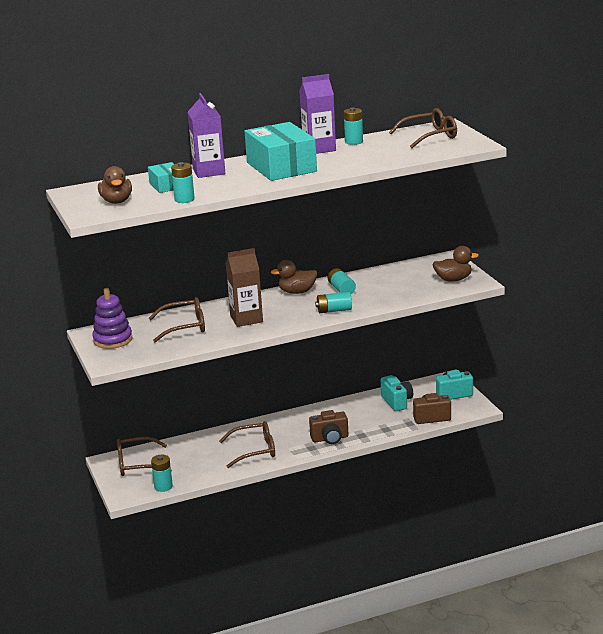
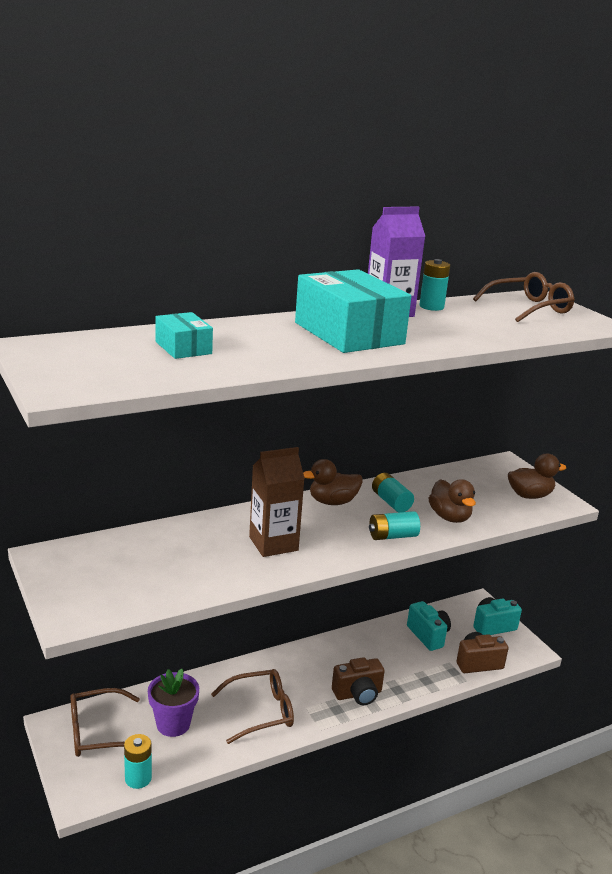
camera: 10 degrees left, 0 degrees up
(113, 340) = (79, 571): purple stacking toy -> none
(117, 201) = (107, 367): brown duck -> brown duck (449, 517)
(184, 199) = (218, 373): turquoise battery -> none
(184, 327) = (186, 552): brown glasses -> none
(190, 459) = (173, 724): none -> purple flower pot
(209, 171) = (243, 331): purple carton -> none

